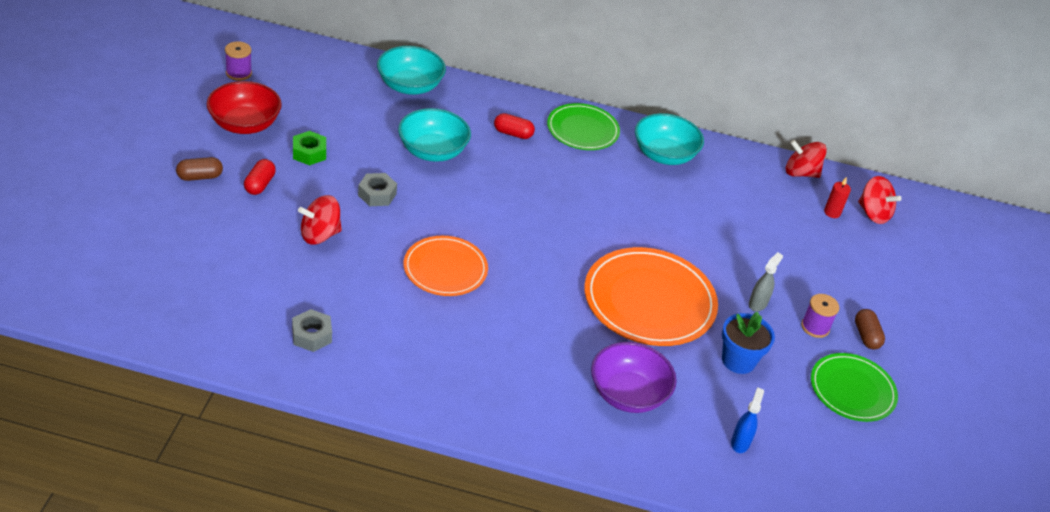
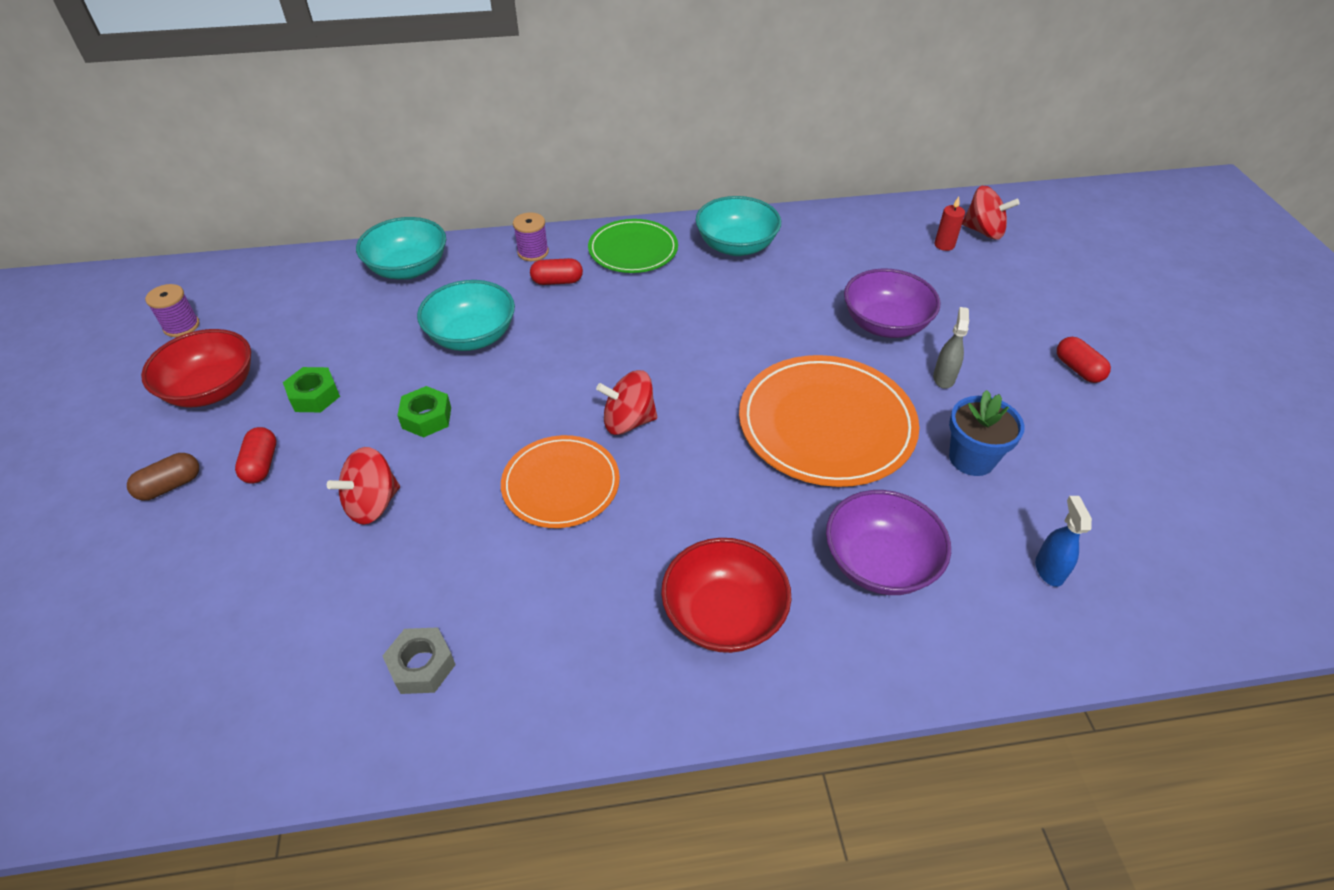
camera: 15 degrees left, 5 degrees up
(377, 194) = (426, 418): grey nut -> green nut
(508, 382) = (723, 615): none -> red bowl
(740, 252) = (885, 324): none -> purple bowl
(800, 173) = (885, 215): red spinning top -> red spinning top (628, 421)
(815, 327) = (1020, 381): purple spool -> purple spool (533, 252)
(852, 390) = (1113, 441): green plate -> none
(866, 336) = (1078, 369): brown capsule -> red capsule

